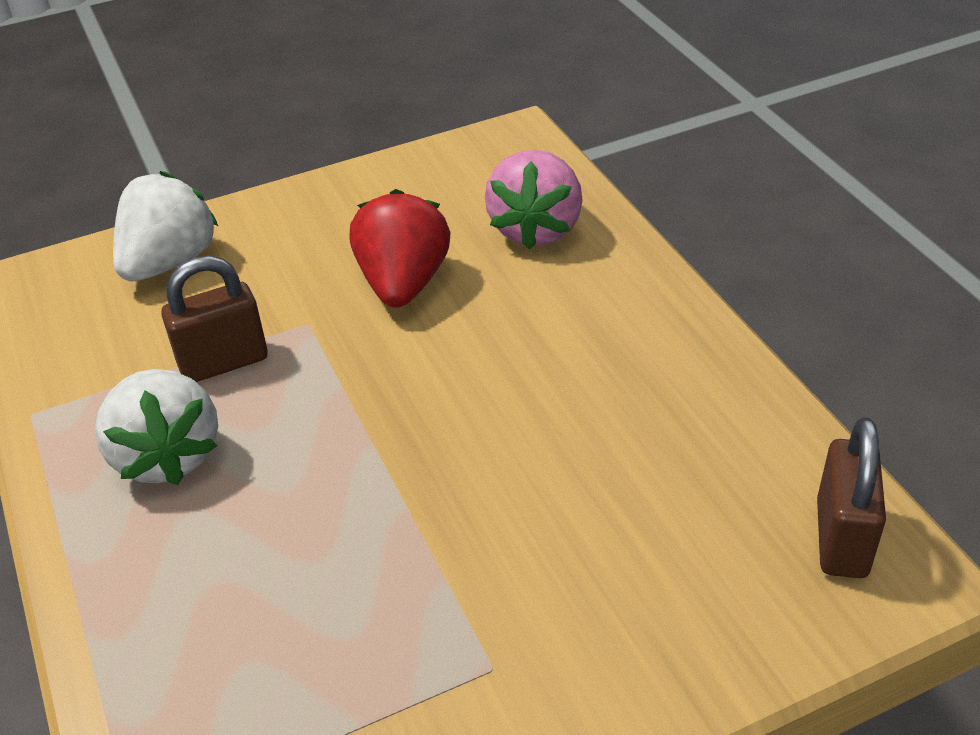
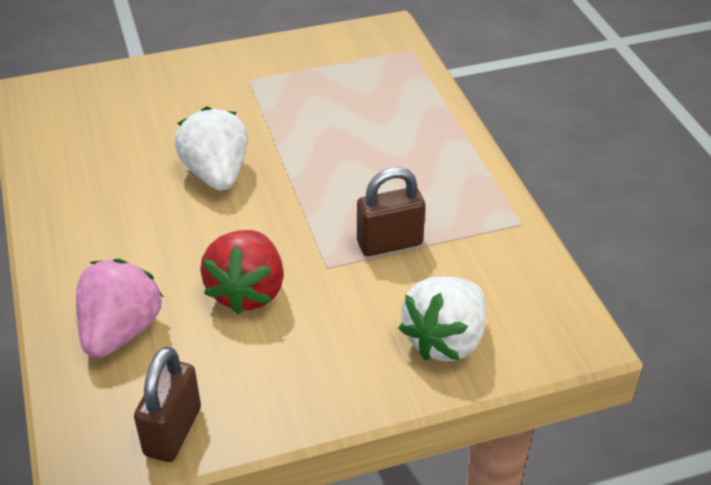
camera: 175 degrees left, 0 degrees up
(167, 455) = (421, 186): white strawberry -> white strawberry (216, 174)
(841, 538) = (51, 107): brown padlock -> brown padlock (173, 431)

